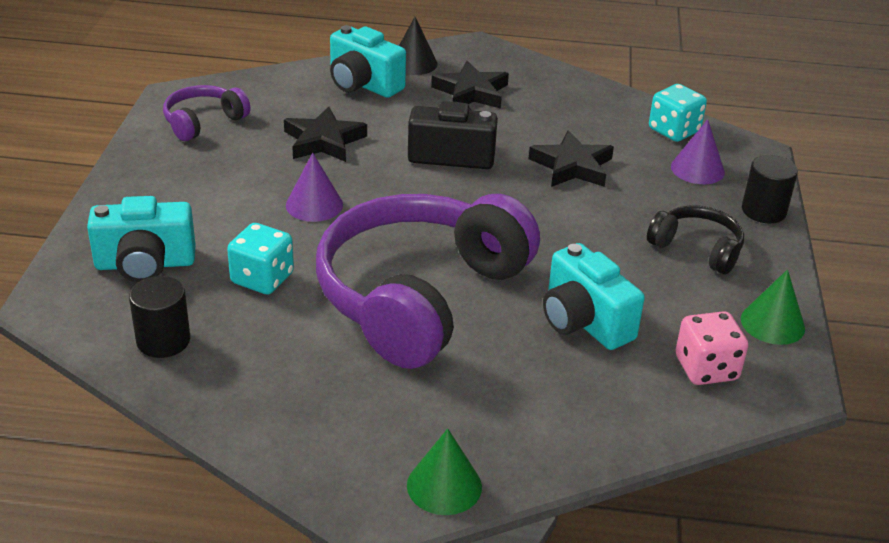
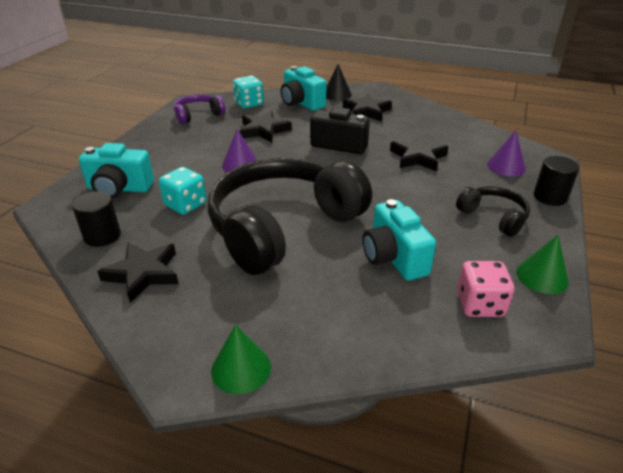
camera: 15 degrees right, 0 degrees up
(255, 387) = (143, 274): none -> black star
(420, 296) = (283, 227): purple headphones -> black headphones
(674, 131) = (494, 142): turquoise dice -> turquoise dice (249, 104)

